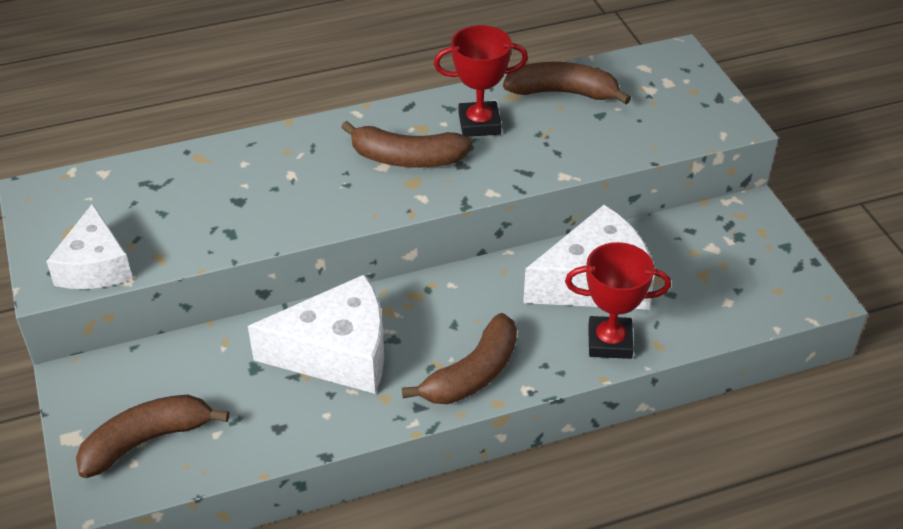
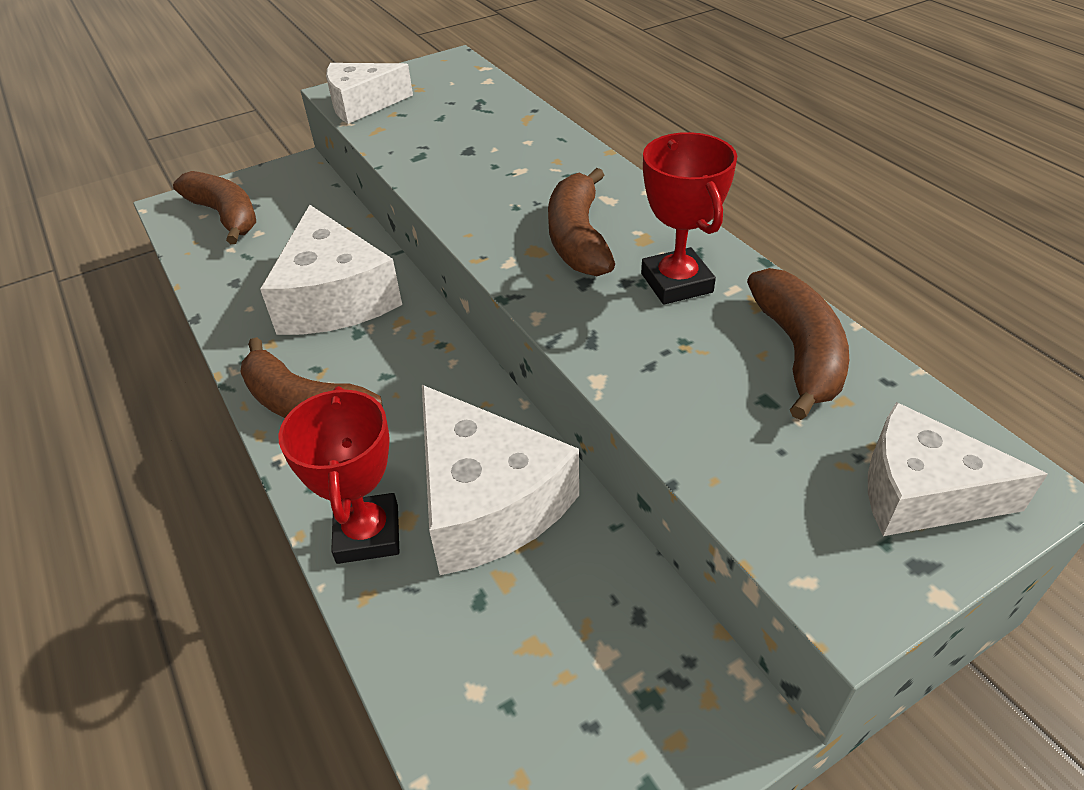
camera: 80 degrees right, 0 degrees up
(676, 83) = (921, 492): none -> white cheese

